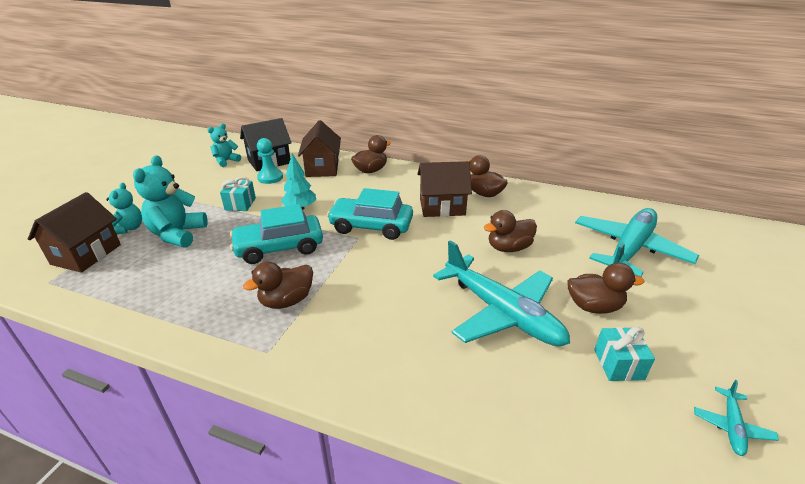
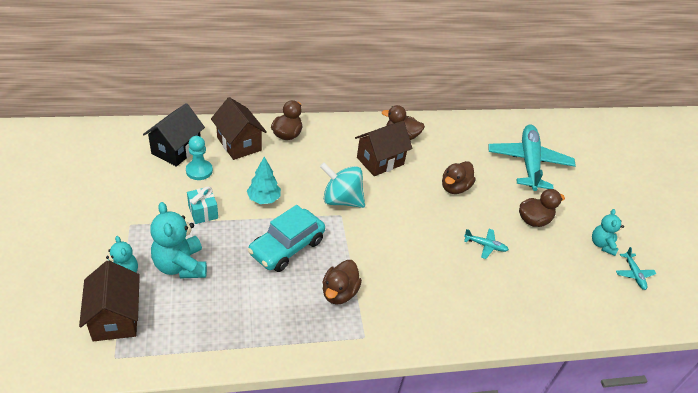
camera: 35 degrees left, 10 degrees up
(226, 161) = (128, 162): turquoise teddy bear -> turquoise teddy bear (602, 245)
(371, 226) = (341, 200): turquoise car -> turquoise spinning top
(501, 312) = (485, 245): turquoise plane -> turquoise plane, size x0.41
(618, 364) = (568, 258): turquoise gift -> none

